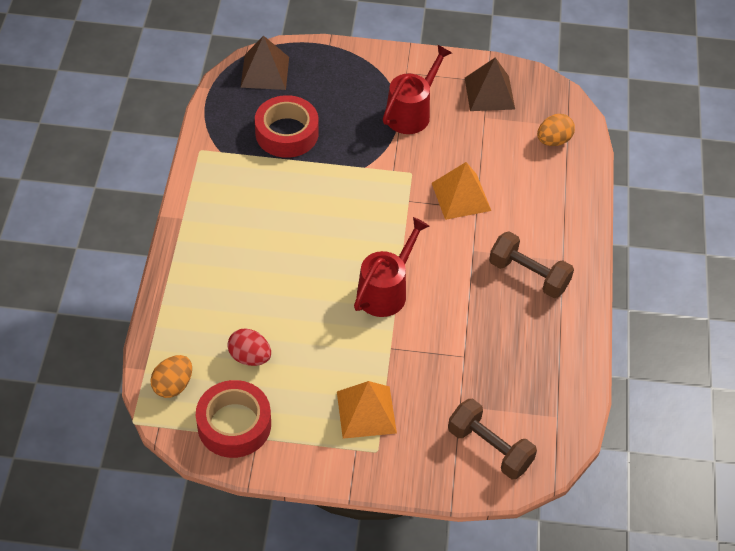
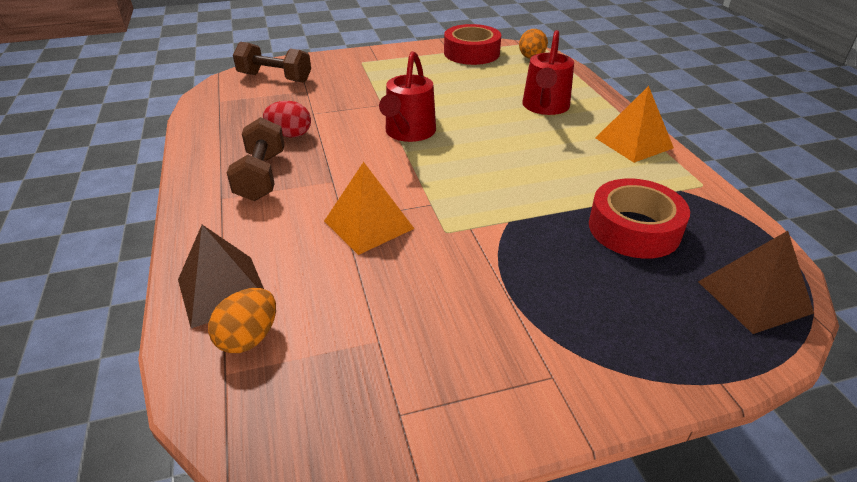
camera: 160 degrees right, 15 degrees down
(250, 357) = (491, 78): red egg -> red egg (290, 134)
(366, 412) = (380, 74): orange pyramid -> orange pyramid (633, 143)
(411, 112) = (496, 308): red watering can -> red watering can (545, 107)
(489, 93) = (386, 388): brown pyramid -> brown pyramid (223, 290)
(528, 275) = (261, 176): brown dumbbell -> brown dumbbell turned 75 degrees clockwise

